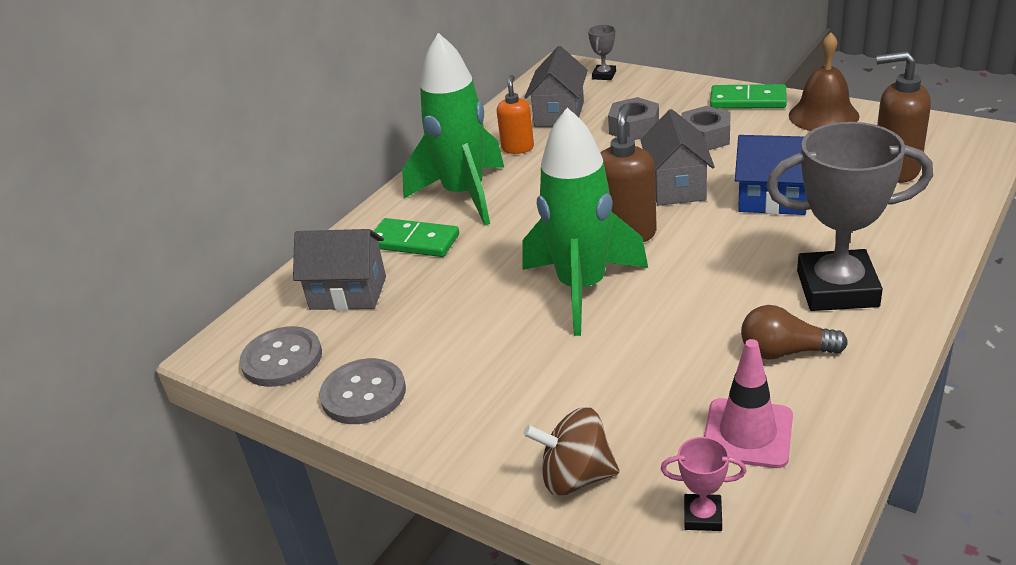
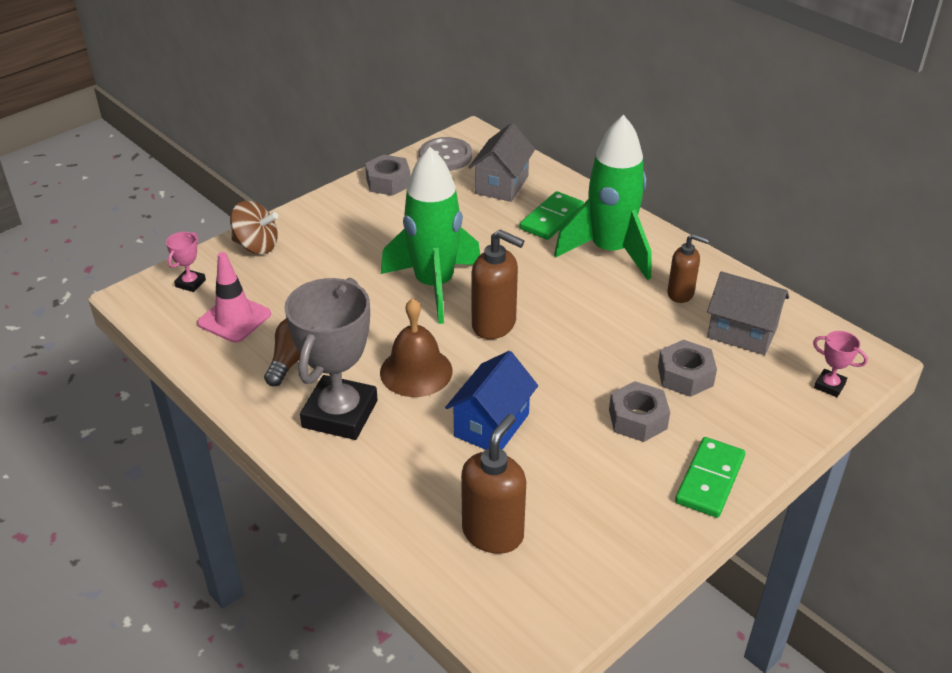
camera: 100 degrees right, 5 degrees up
(363, 394) = (388, 182): grey button -> grey nut
(518, 148) = (681, 294): orange soap dispenser -> brown soap dispenser
(575, 477) = (256, 246): brown spinning top -> brown spinning top turned 90 degrees clockwise
(604, 75) = (829, 386): grey trophy -> pink trophy
(676, 187) = (551, 372): grey house -> none
(823, 115) = (641, 528): brown bell -> brown bell (416, 371)

